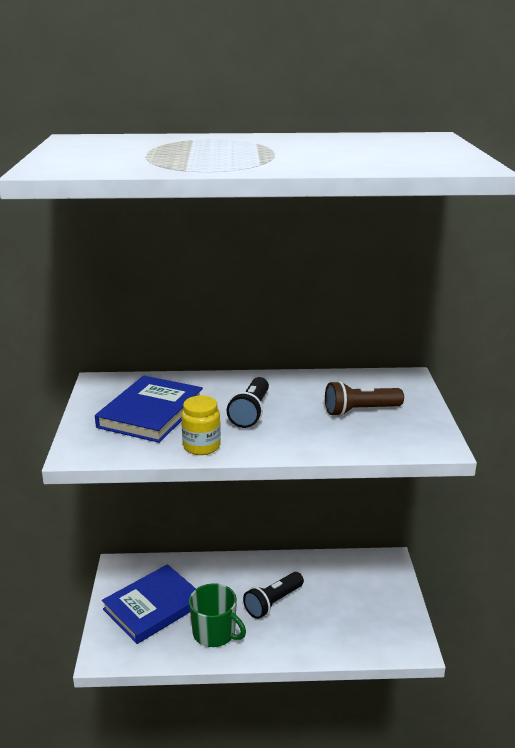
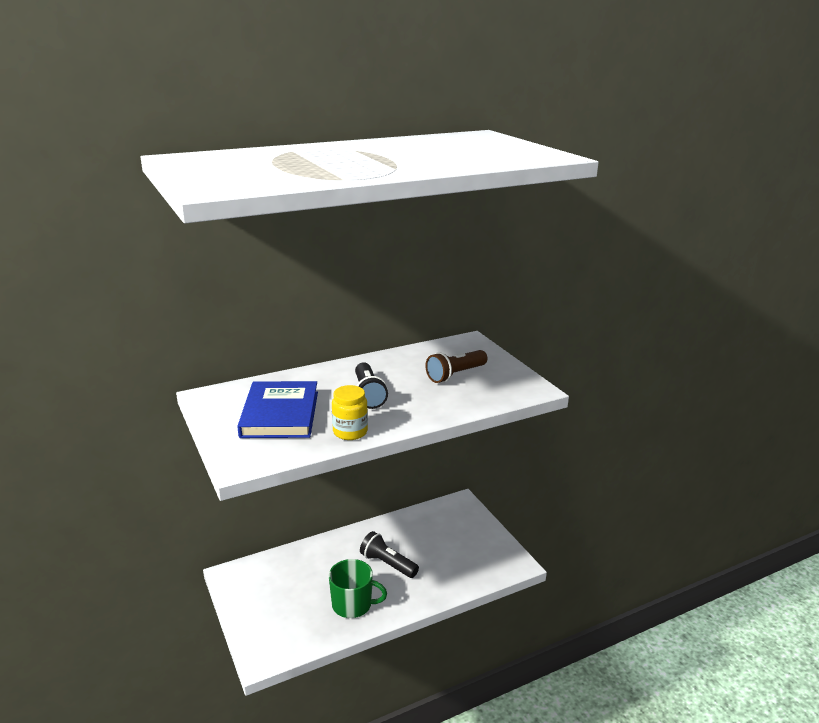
camera: 25 degrees left, 0 degrees up
(153, 607) = (284, 600): blue book -> none
(273, 602) = (387, 564): black flashlight -> black flashlight turned 105 degrees clockwise

